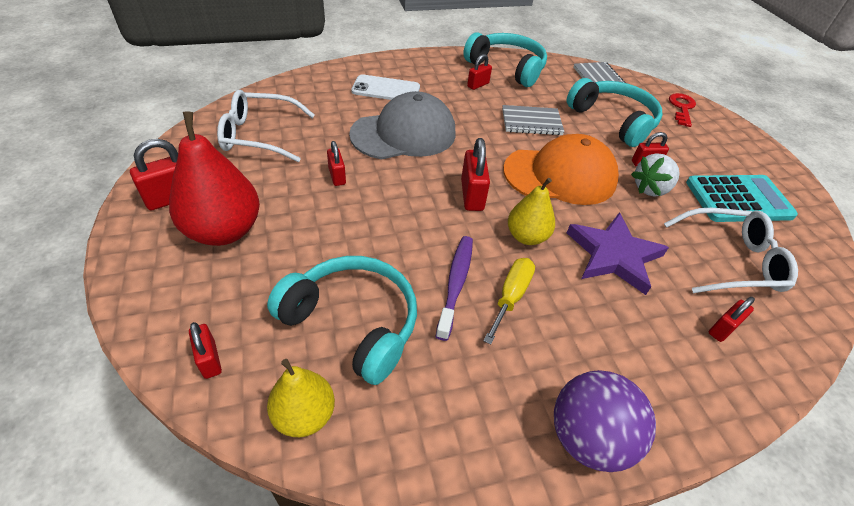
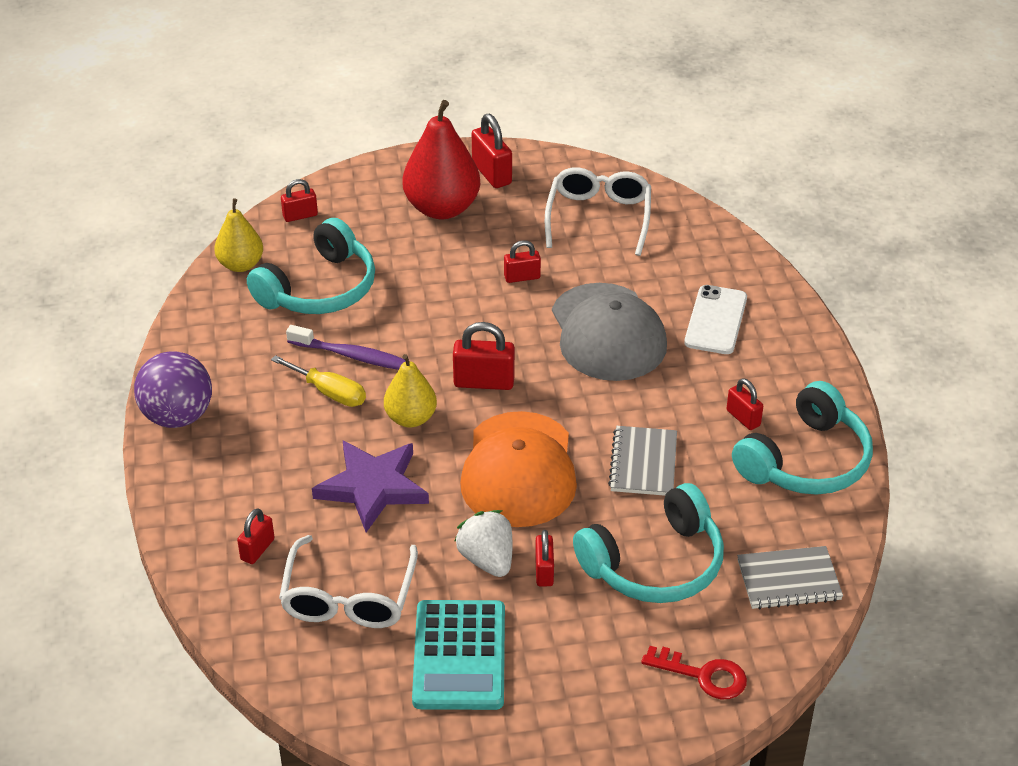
camera: 100 degrees right, 5 degrees down
(722, 329) = (257, 549): red padlock -> red padlock turned 60 degrees clockwise

